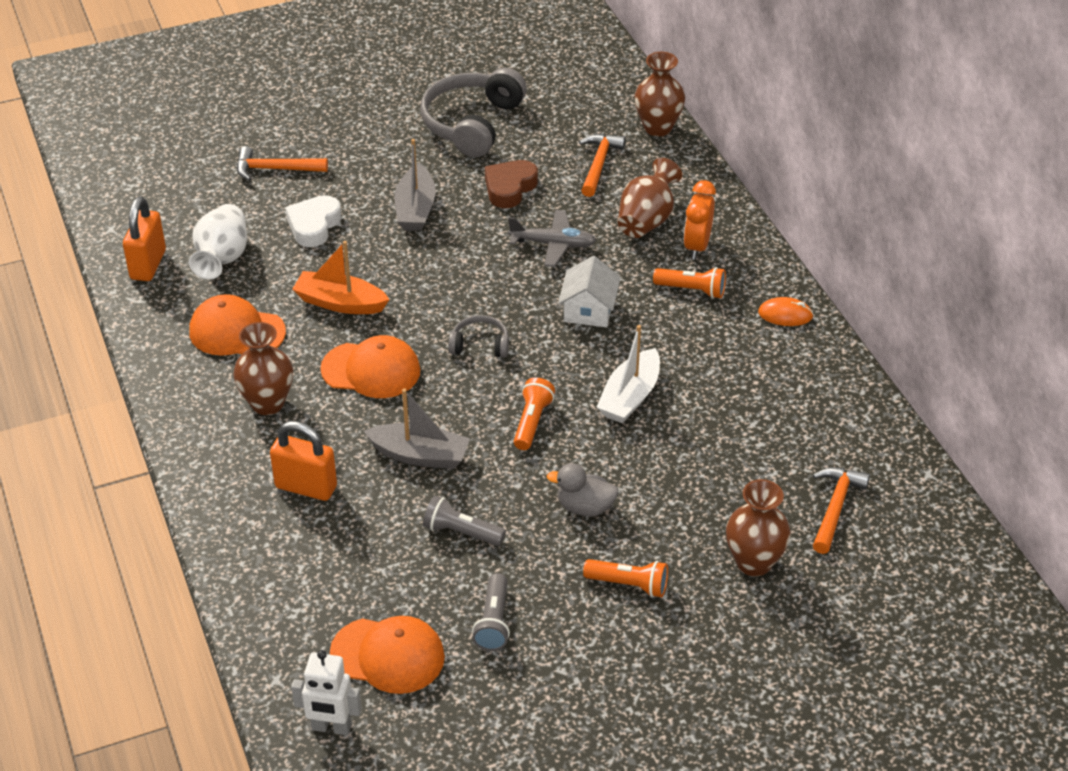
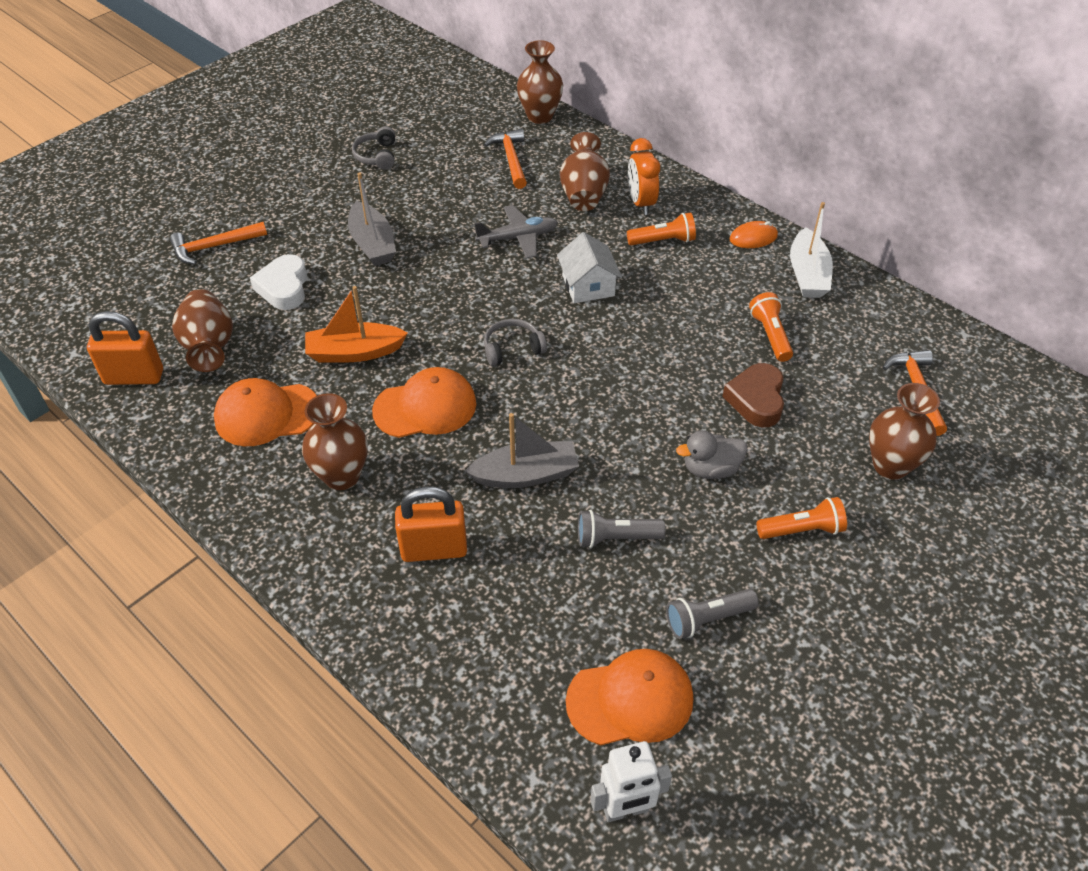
camera: 25 degrees left, 5 degrees up
(148, 265) = (134, 377): orange padlock -> orange padlock turned 75 degrees counterclockwise
(222, 258) = (209, 346): white vase -> brown vase
(472, 124) = (377, 156): grey headphones -> grey headphones, size x0.49
(493, 622) = (707, 619): grey flashlight -> grey flashlight turned 90 degrees clockwise
(509, 188) = (446, 201): brown heart -> brown heart (756, 400)
(532, 422) = (608, 405): orange flashlight -> orange flashlight (770, 335)
(630, 397) = (678, 351): white boat -> white boat (807, 274)

